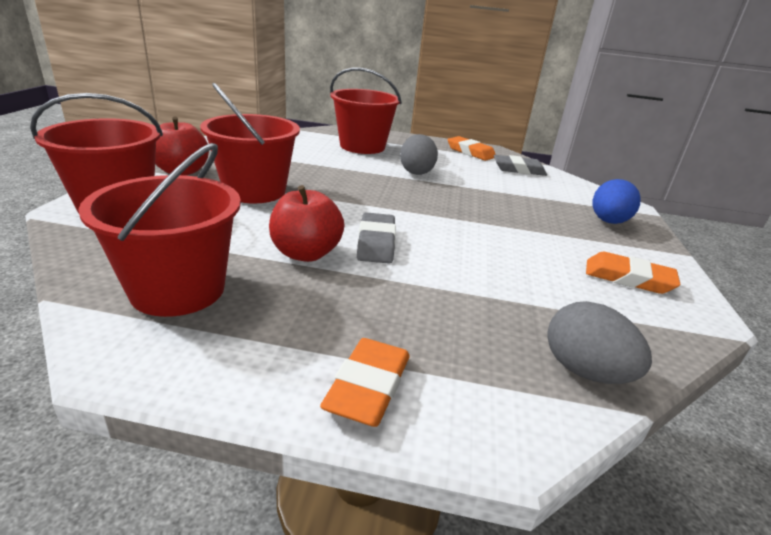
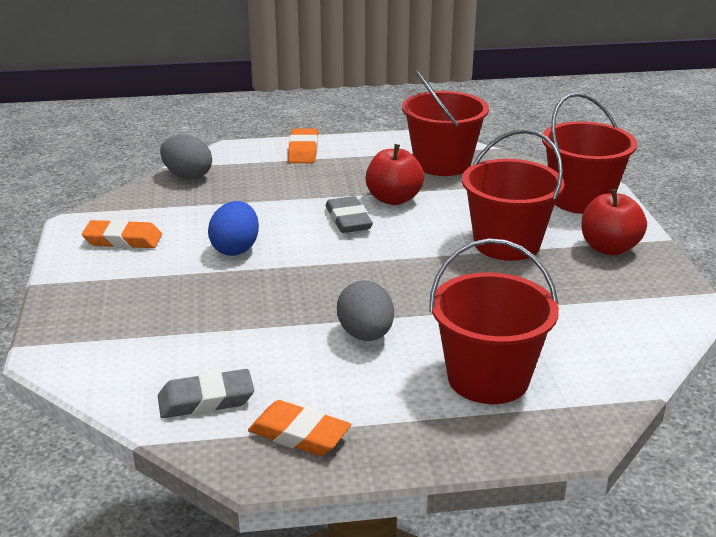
camera: 165 degrees right, 0 degrees up
(608, 222) = (102, 309): blue egg -> blue egg (235, 249)

